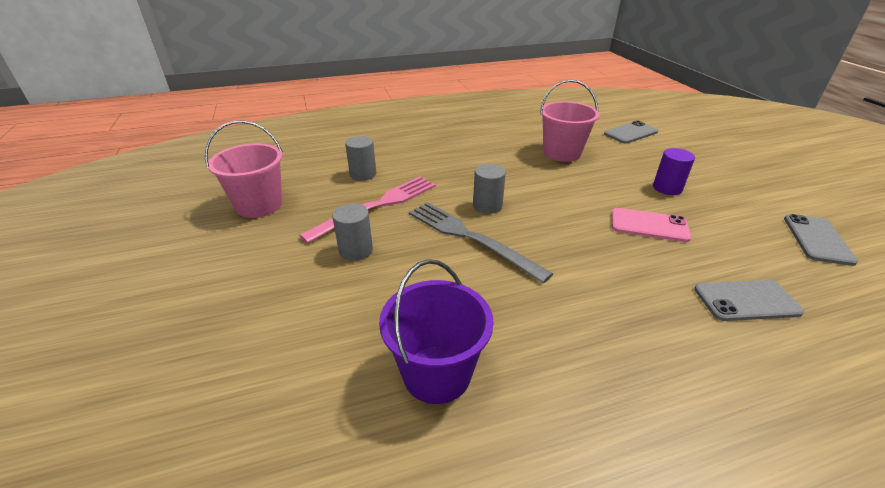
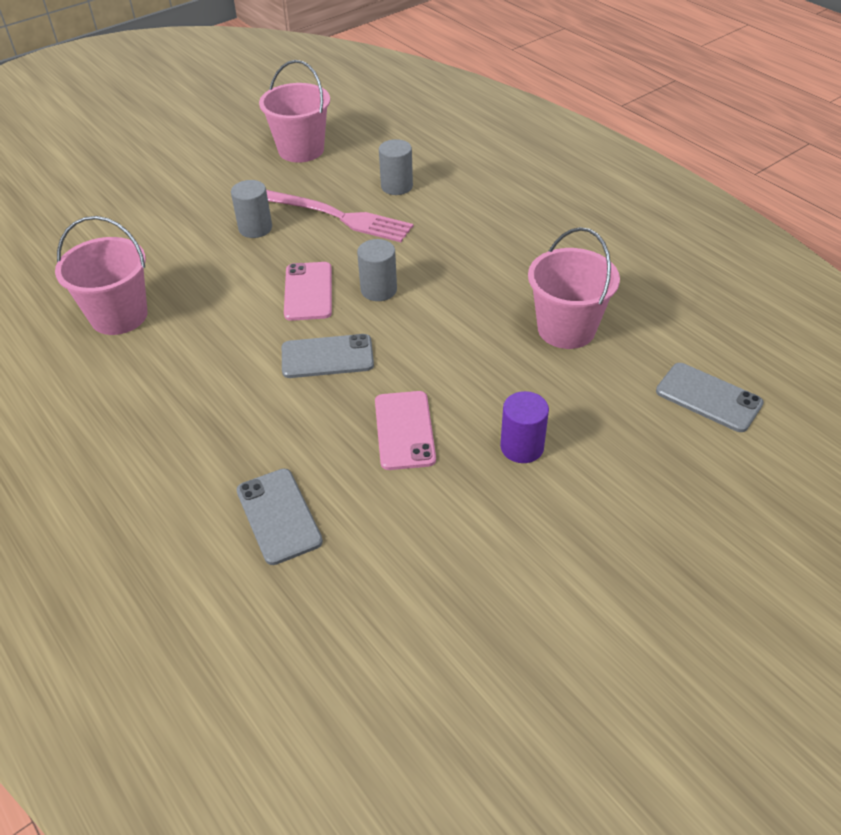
camera: 70 degrees right, 10 degrees up
(437, 373) = (119, 316): purple bucket -> pink bucket
(470, 238) = (308, 291): grey fork -> pink phone
(817, 239) = (456, 612): grey phone -> grey phone (327, 357)

